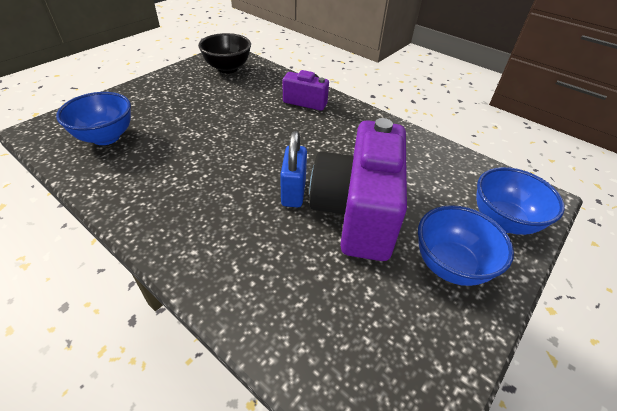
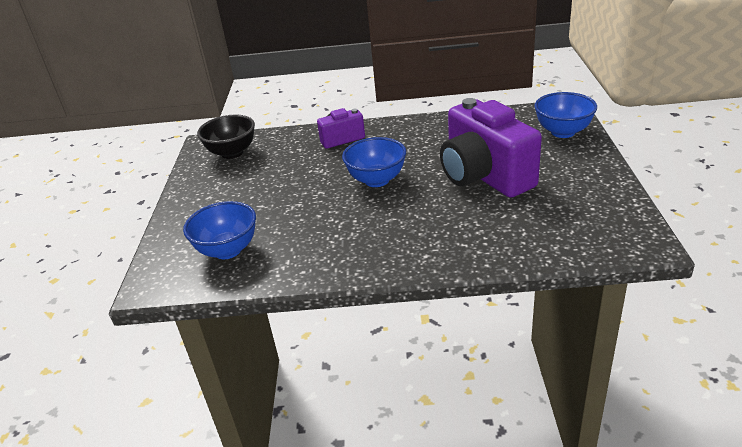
camera: 35 degrees left, 10 degrees down
(293, 192) = (430, 191): blue padlock -> none
(450, 265) = (568, 167): blue bowl -> blue bowl (376, 180)

